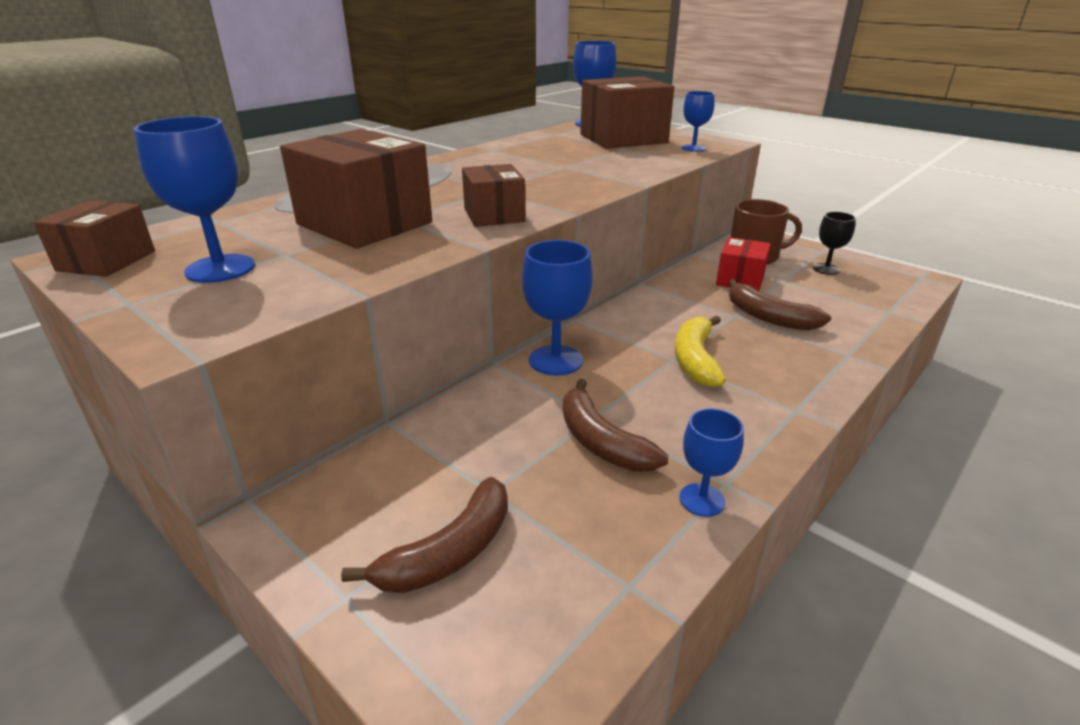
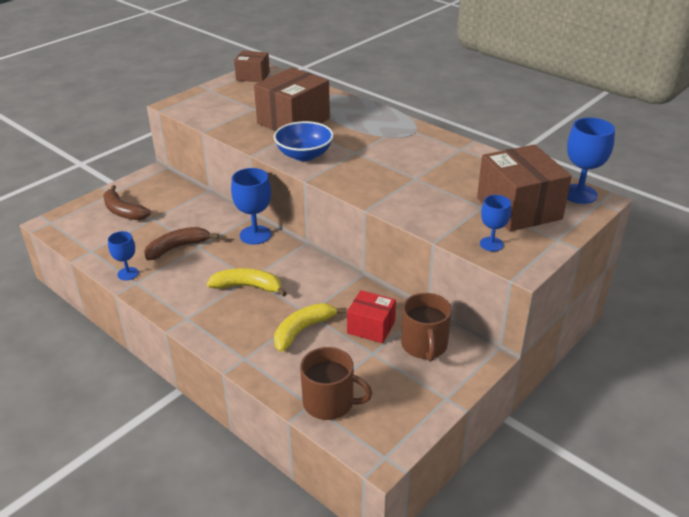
camera: 90 degrees right, 5 degrees up
(220, 269) = (239, 99): blue goblet -> none
(494, 215) = (304, 155): brown box -> blue bowl
(768, 317) = (303, 330): brown banana -> yellow banana
(826, 269) = (398, 388): black goblet -> none
(876, 301) = (329, 402): none -> brown mug

